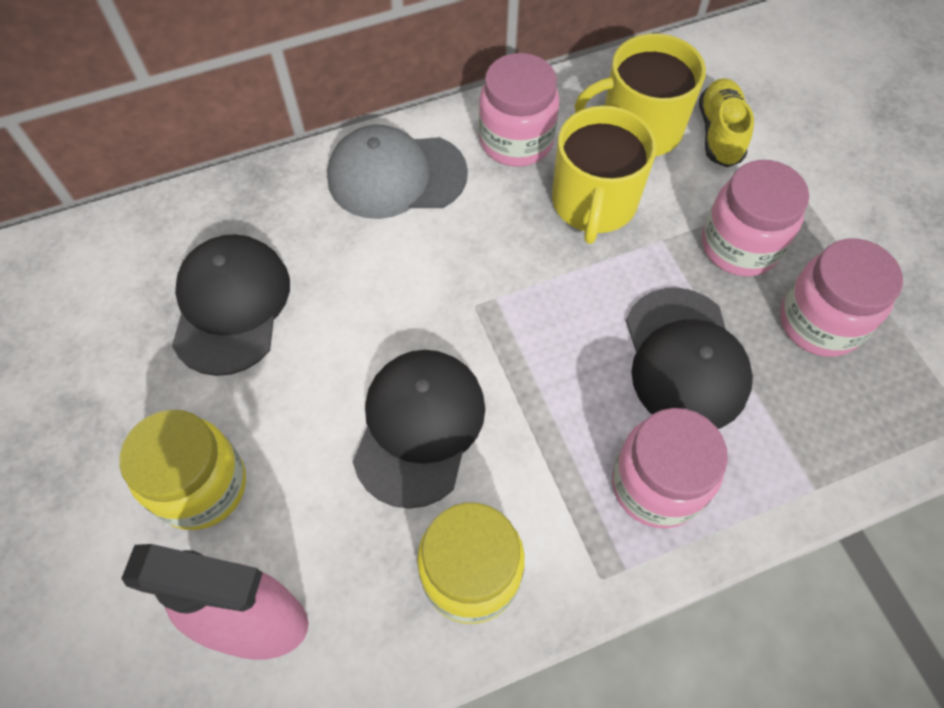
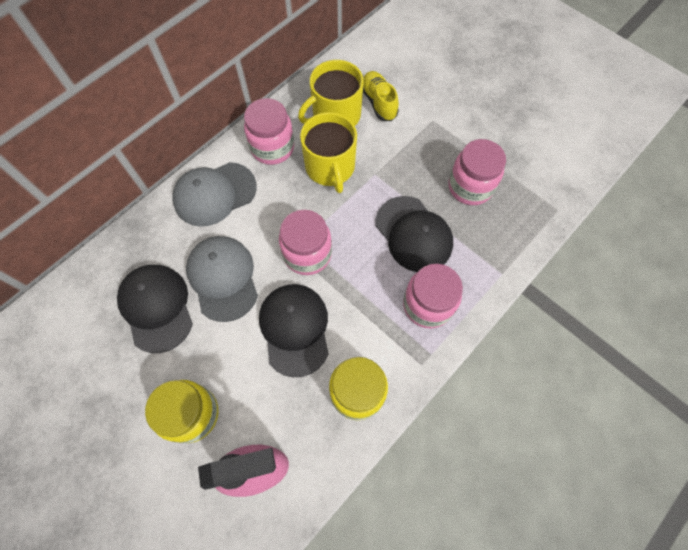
camera: 25 degrees left, 5 degrees up
(348, 303) = (223, 278): none -> grey cap
(739, 246) = (415, 162): pink jar -> pink jar (307, 254)

